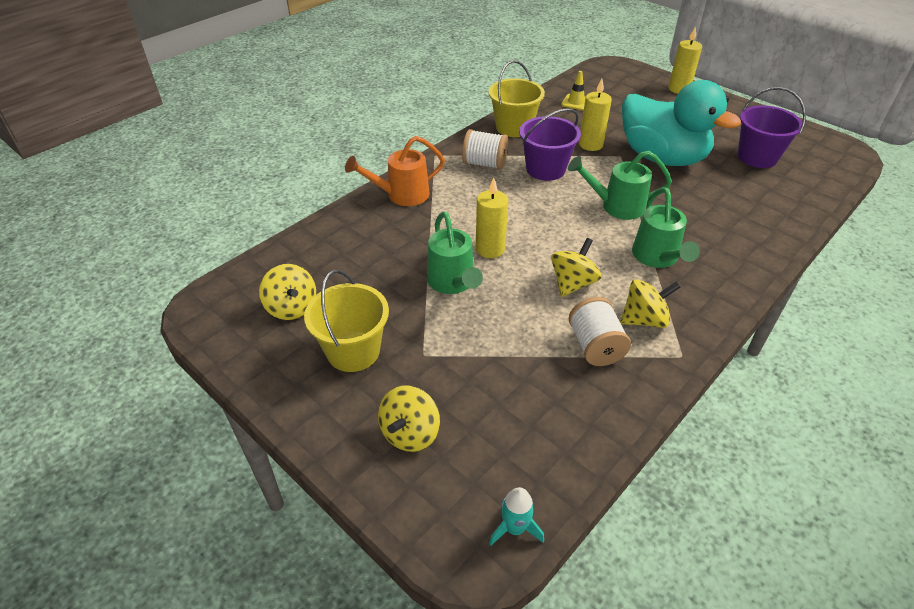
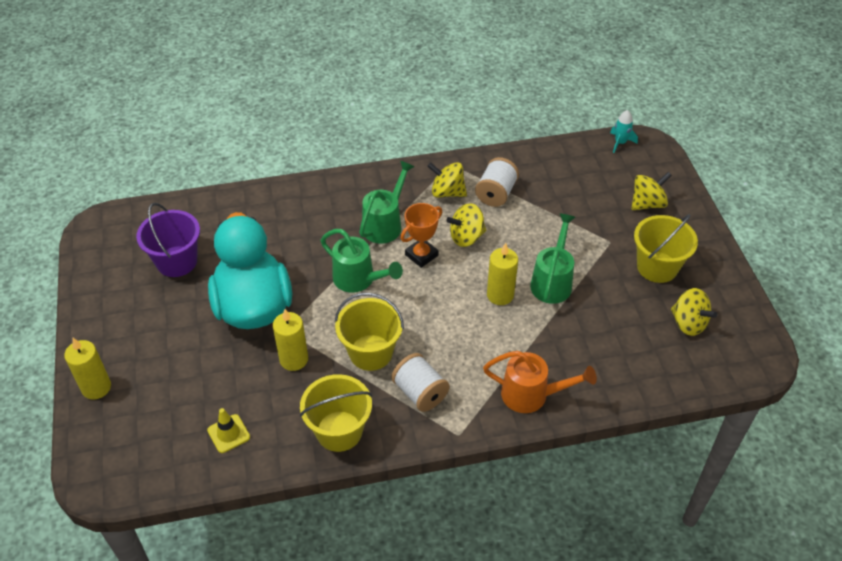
camera: 145 degrees left, 5 degrees up
(292, 307) = (688, 323): yellow spinning top -> yellow spinning top turned 135 degrees clockwise
(545, 169) = (371, 352): purple bucket -> yellow bucket
(592, 248) = (421, 255): none -> orange trophy

